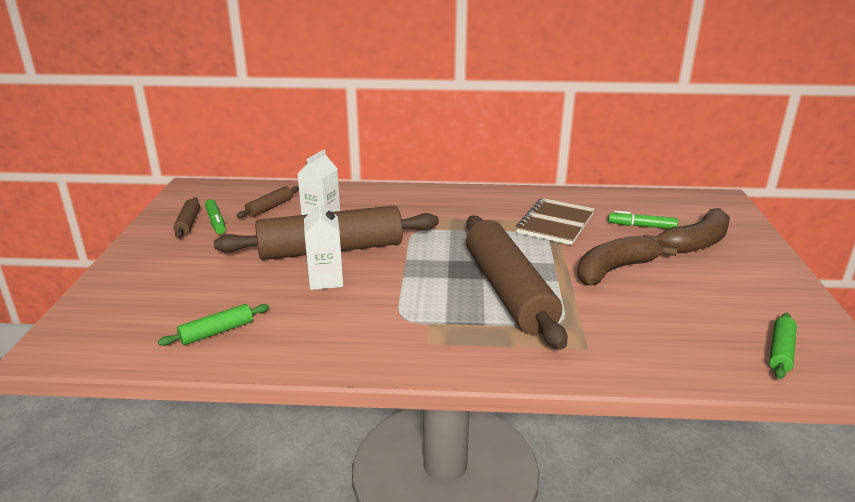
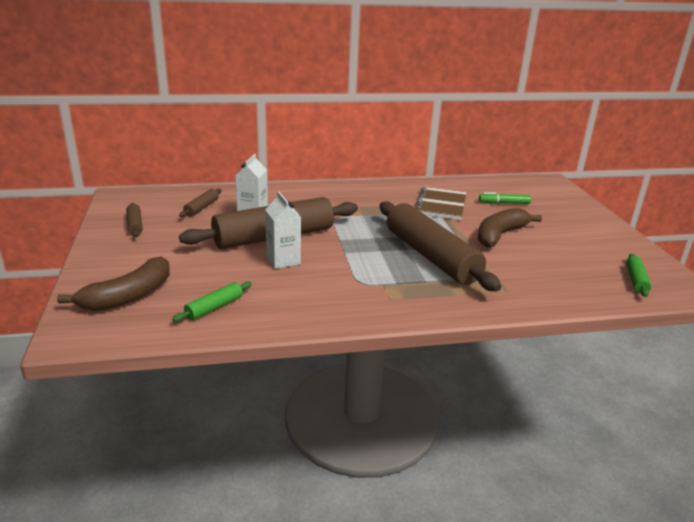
camera: 15 degrees left, 0 degrees up
(216, 222) = (160, 222): green marker -> none
(695, 243) = (546, 212): brown banana -> brown banana (128, 296)

